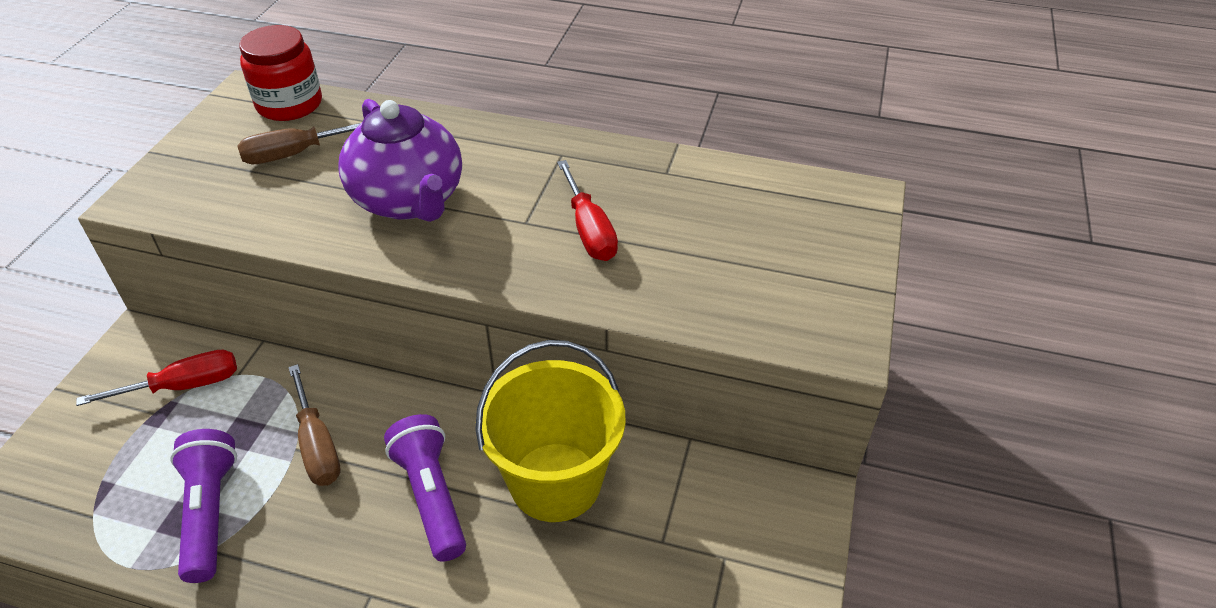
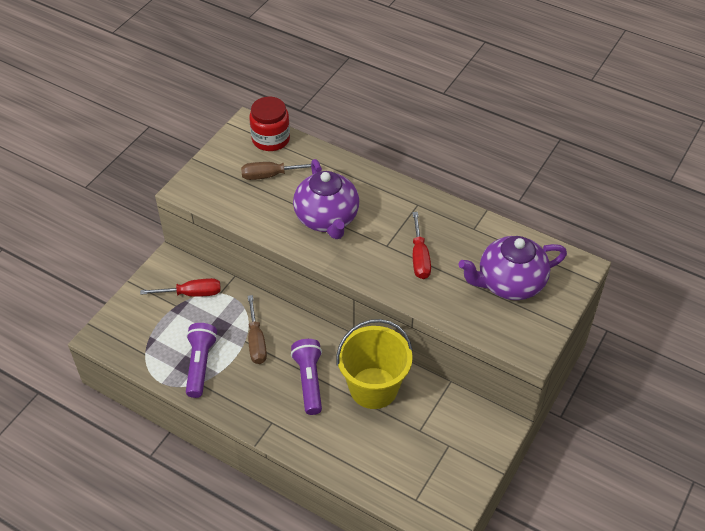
camera: 15 degrees right, 5 degrees up
(758, 242) = (509, 283): none -> purple teapot

